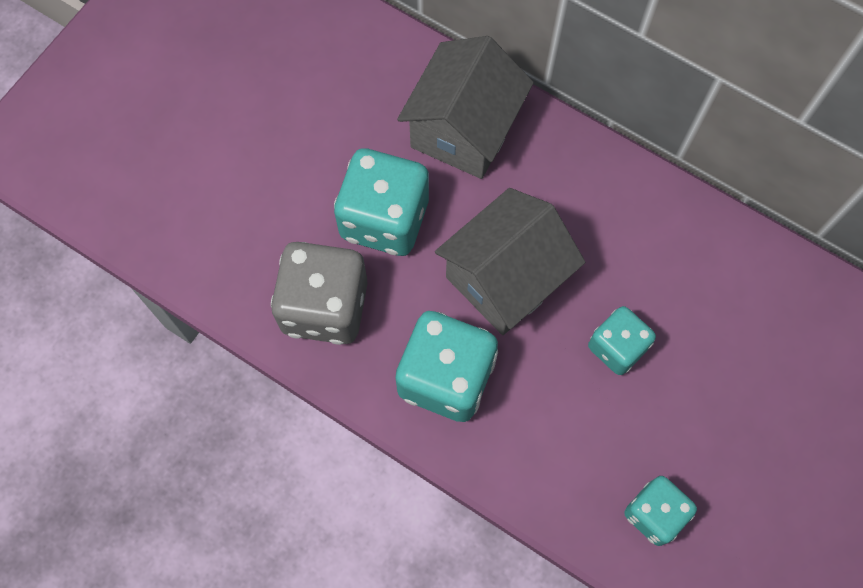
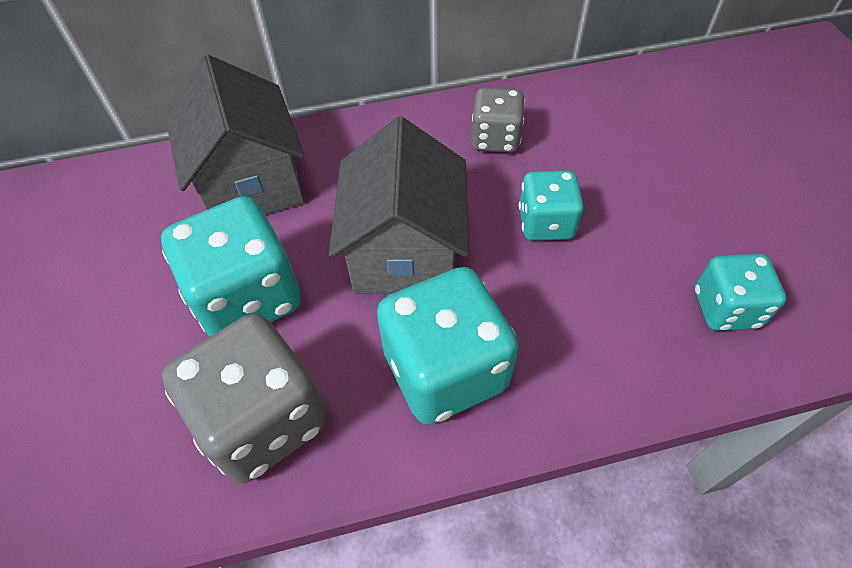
camera: 45 degrees left, 15 degrees down
(664, 250) = (495, 139): none -> grey dice

